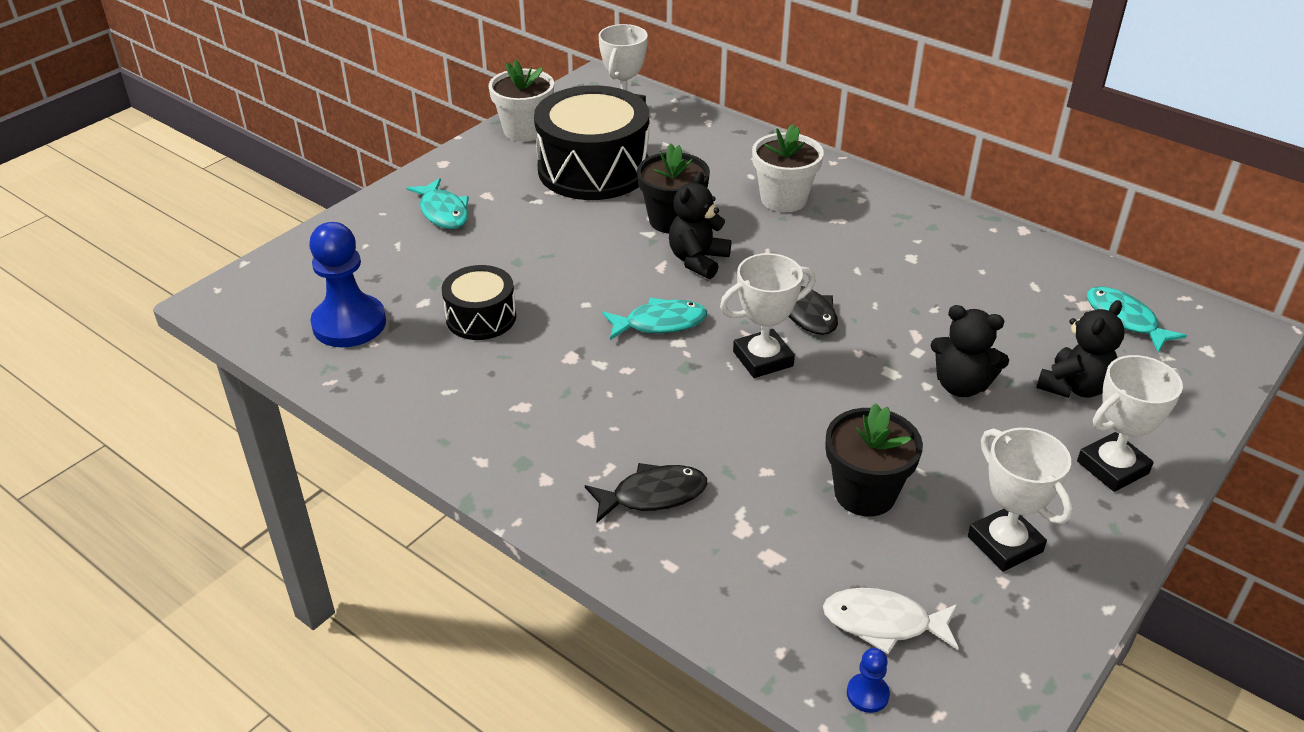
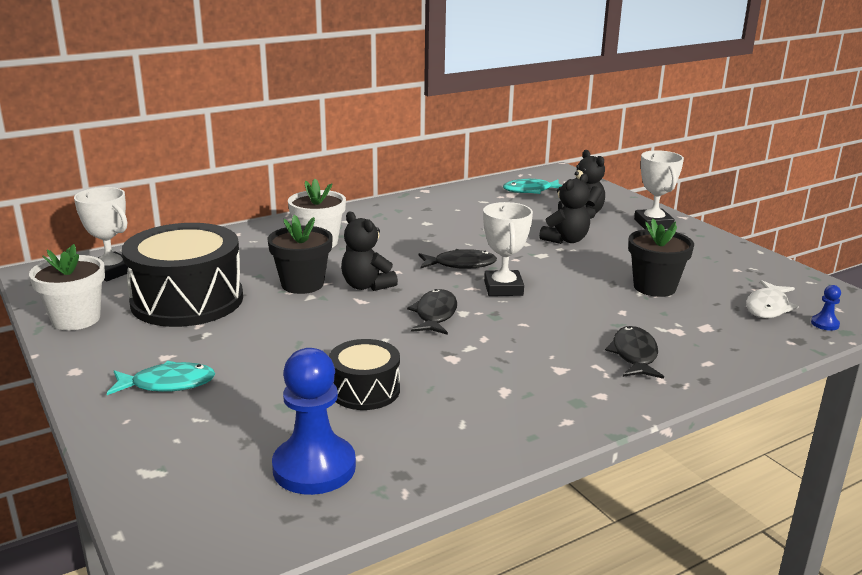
camera: 70 degrees left, 15 degrees down
(660, 323) = (435, 314): turquoise fish -> black fish
(1004, 544) = (707, 262): white trophy -> none

